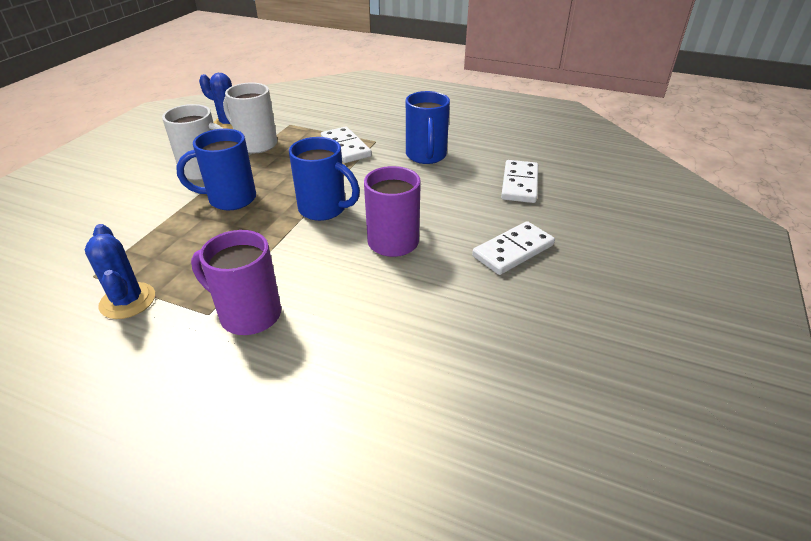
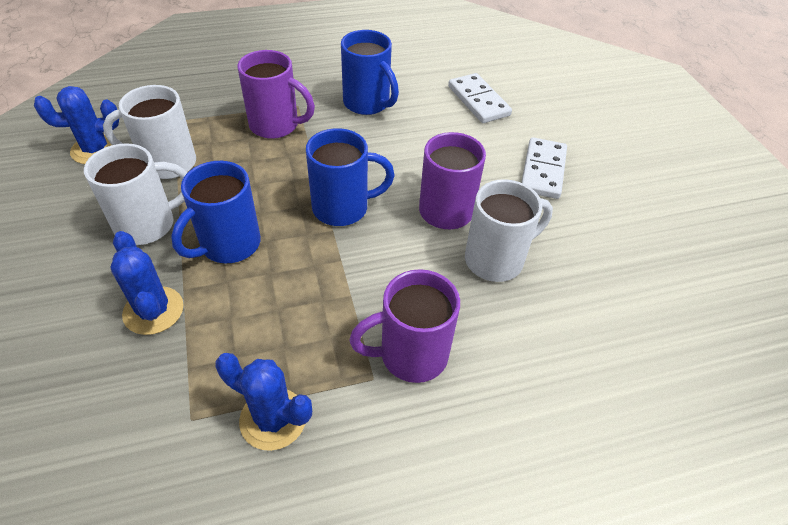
camera: 40 degrees left, 10 degrees up
(149, 213) = (153, 311): none -> blue cactus
(346, 147) = (276, 126): white domino -> purple mug
(389, 290) = (496, 260): none -> white mug

